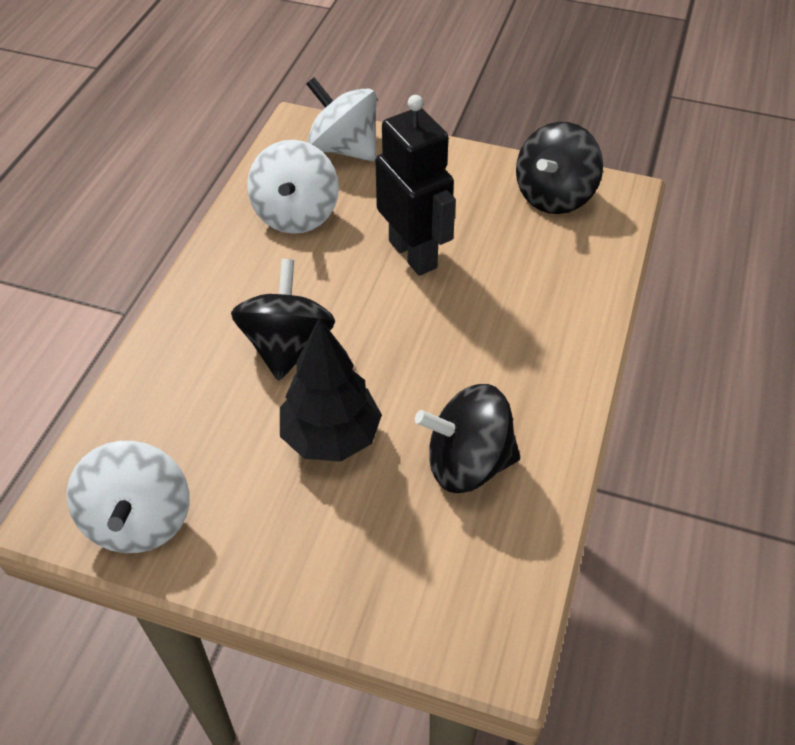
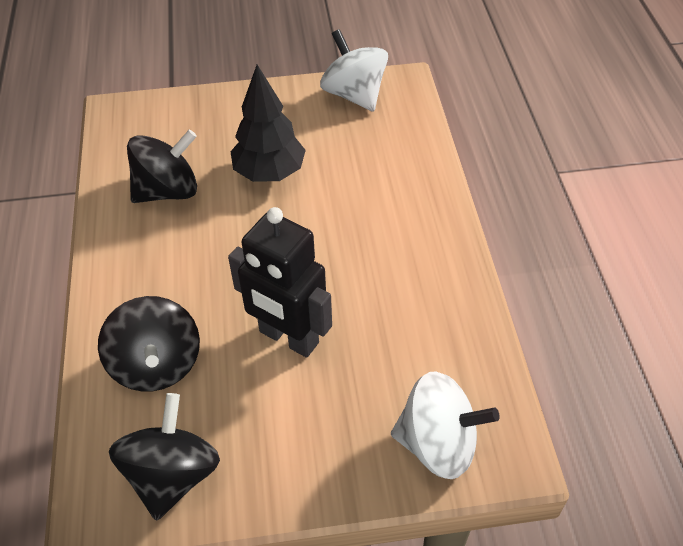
camera: 155 degrees right, 0 degrees up
(287, 346) = (342, 218): black spinning top -> black spinning top (157, 364)
(296, 214) = (423, 336): white spinning top -> none

